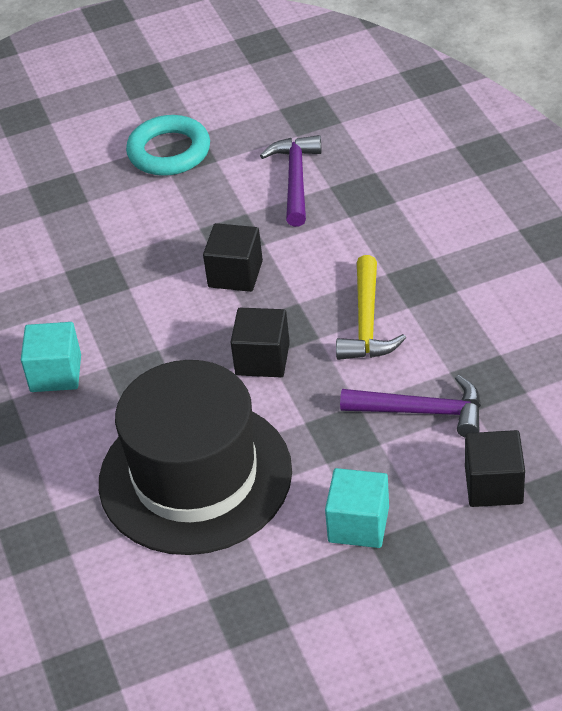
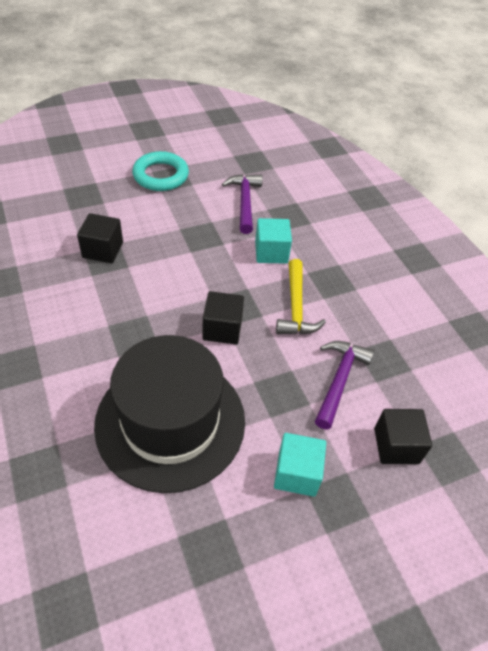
camera: 10 degrees left, 5 degrees up
(55, 373) = (69, 327): turquoise cube -> turquoise cube (271, 252)
(235, 274) = (203, 263): black cube -> black cube (103, 250)
(422, 411) = (339, 380): purple hammer -> purple hammer turned 75 degrees counterclockwise

